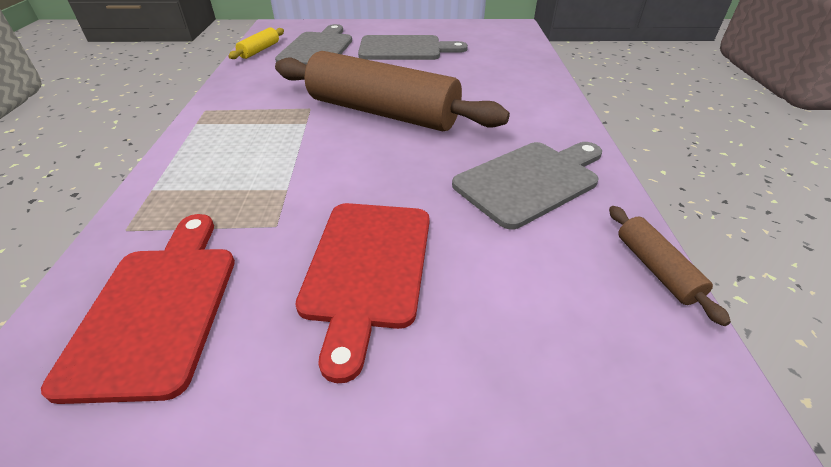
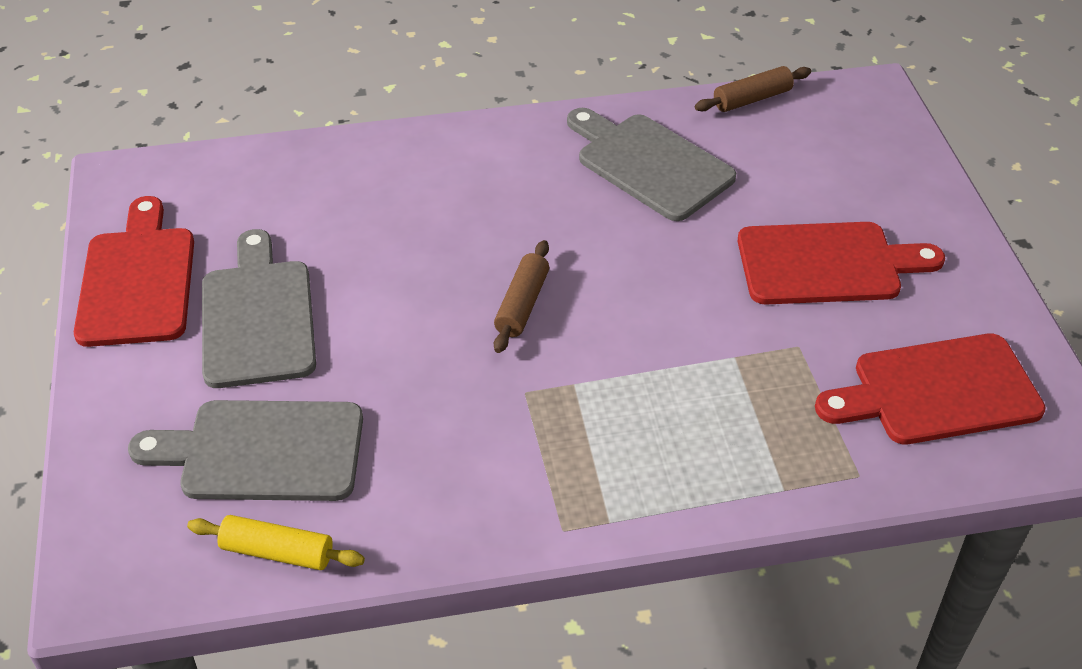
camera: 100 degrees left, 5 degrees up
(383, 112) = (522, 304): brown rolling pin -> brown rolling pin, size x0.41
(440, 28) = (137, 280): none -> red cutting board

